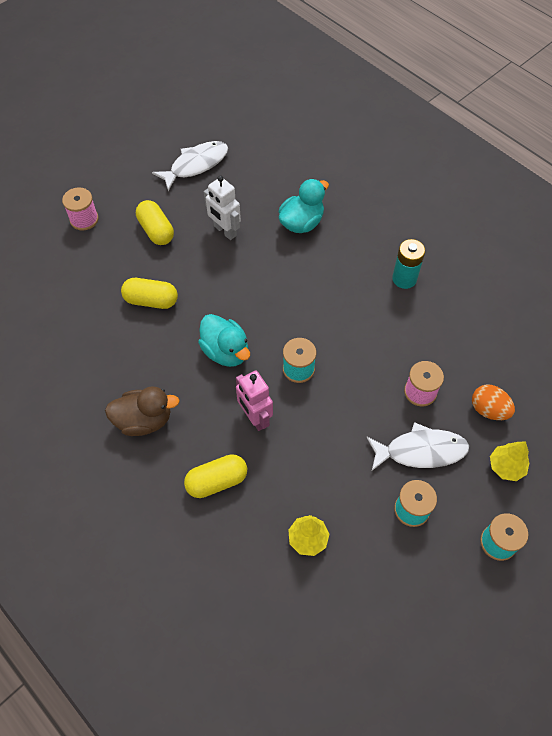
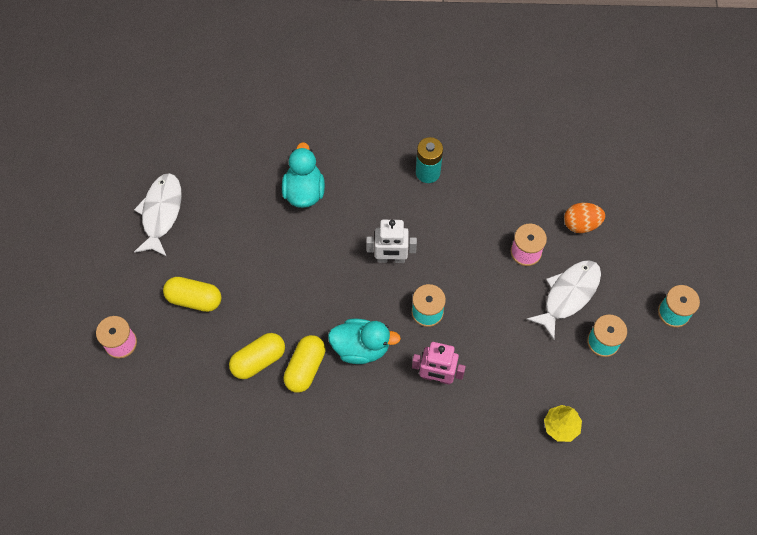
camera: 45 degrees left, 5 degrees up
(144, 420) = (360, 456): brown duck -> none
(217, 481) = (460, 447): yellow capsule -> yellow capsule (305, 368)
(225, 231) = (251, 251): white robot -> white robot (391, 259)
(506, 467) = (629, 255): yellow tree -> none

